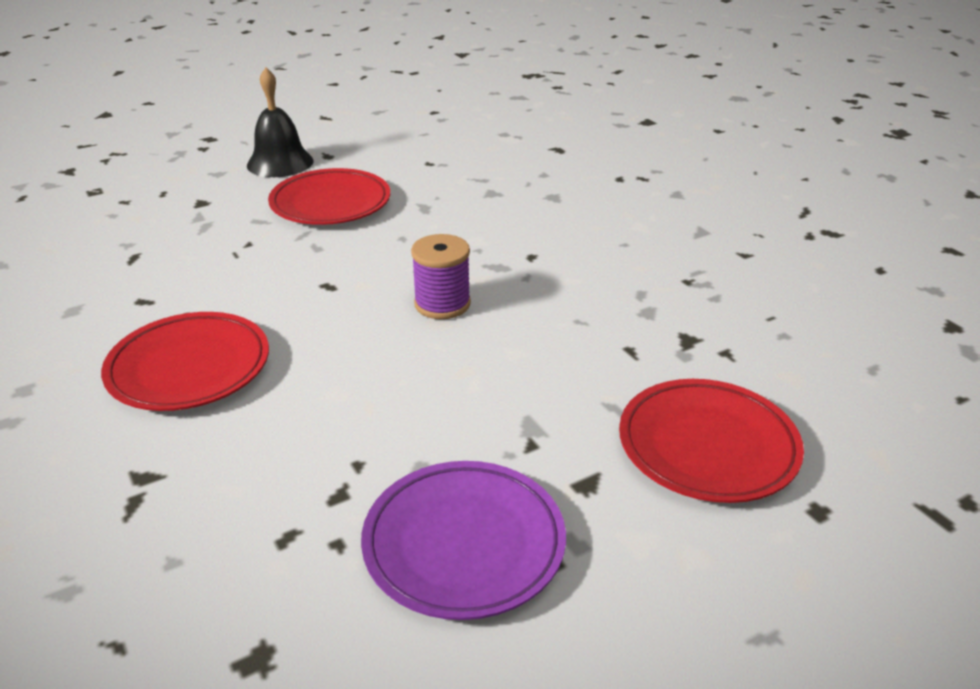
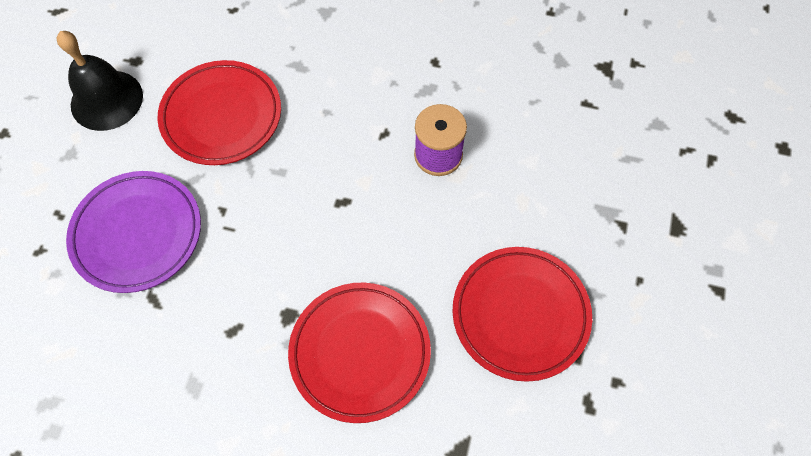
camera: 45 degrees left, 30 degrees up
(464, 544) = (671, 321): purple plate -> purple plate (137, 234)
(707, 446) = (700, 147): red plate -> red plate (520, 314)

